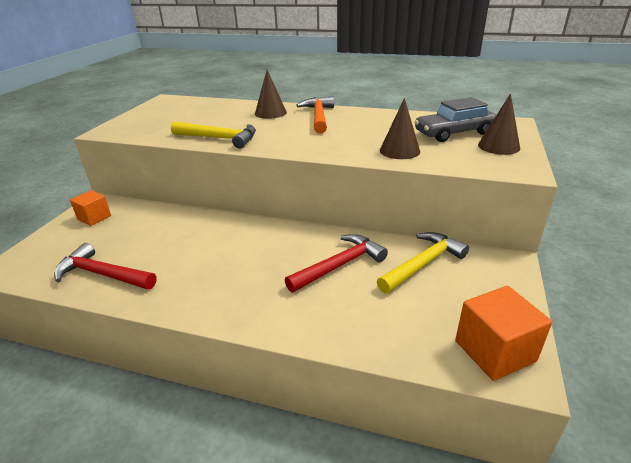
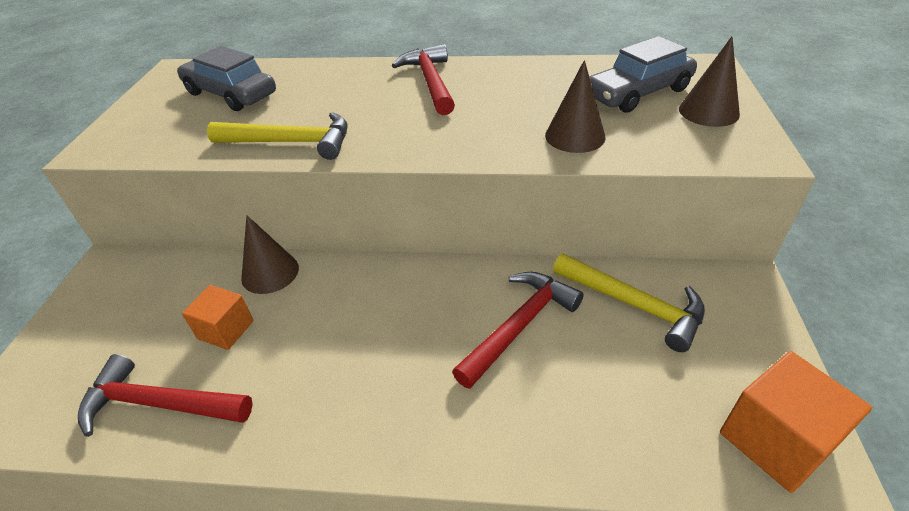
camera: 10 degrees left, 10 degrees up
(94, 217) = (111, 294): orange cube -> orange cube (226, 330)
(193, 113) = (231, 94): none -> grey car
(270, 113) = (354, 81): brown cone -> brown cone (270, 272)
(318, 117) = (430, 82): orange hammer -> red hammer
(423, 264) = (634, 305): yellow hammer -> yellow hammer turned 90 degrees clockwise

